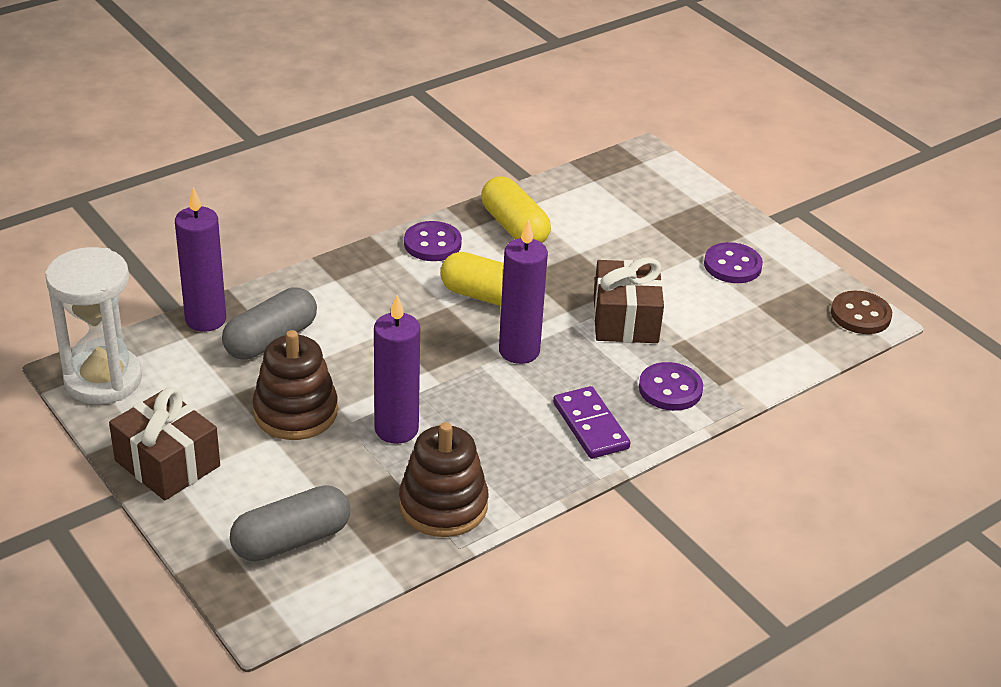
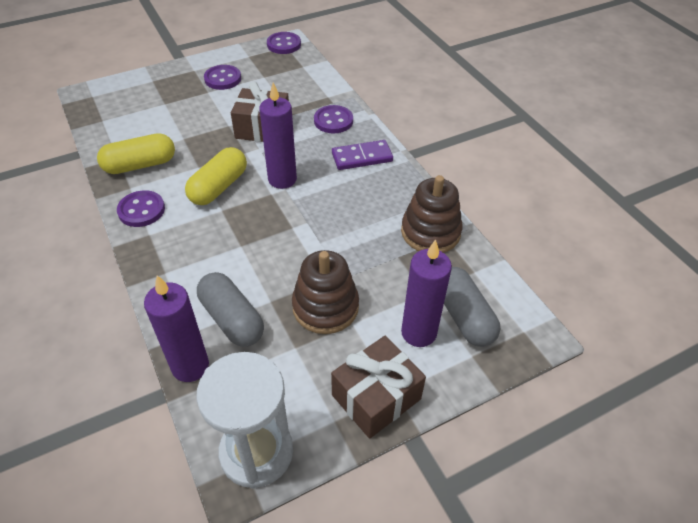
camera: 80 degrees left, 10 degrees up
(396, 429) = (353, 249): purple candle -> purple candle (418, 333)
(860, 315) = (284, 44): brown button -> purple button

